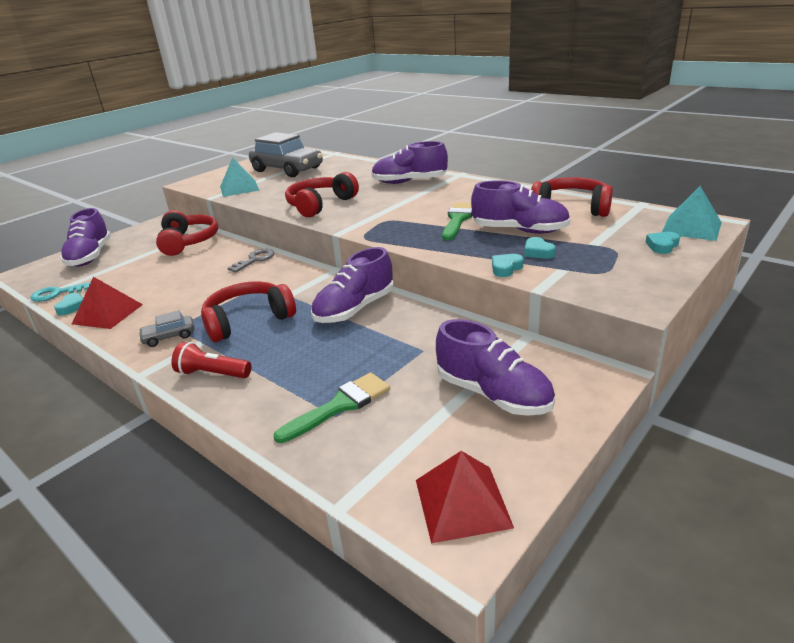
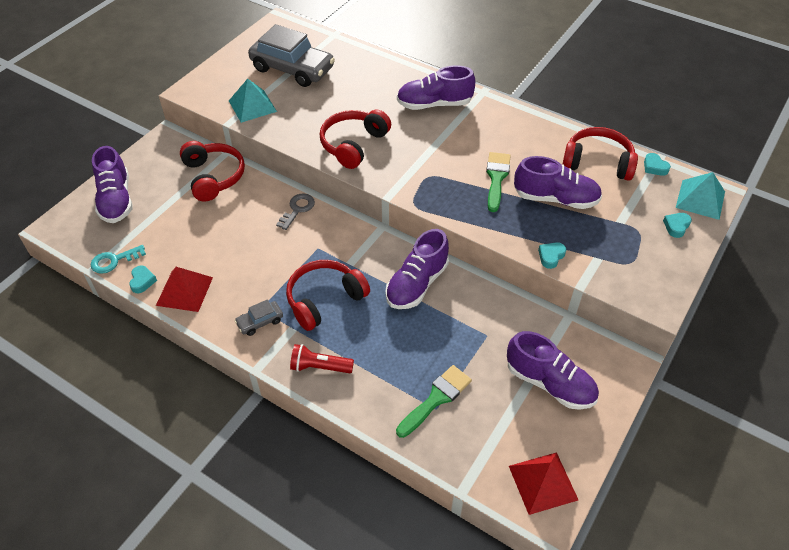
camera: 10 degrees left, 20 degrees up
(538, 252) = (575, 233): turquoise heart -> turquoise heart (654, 167)

